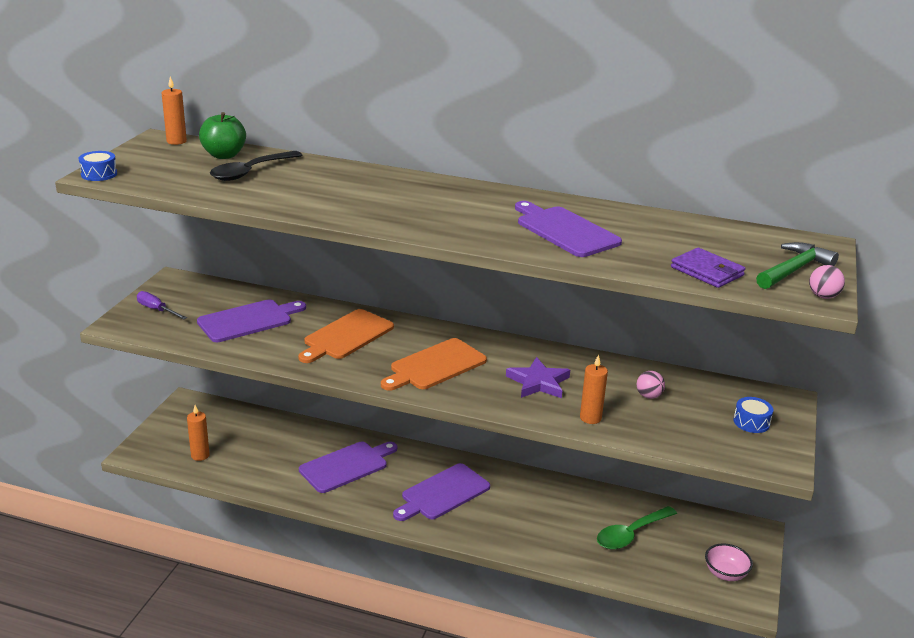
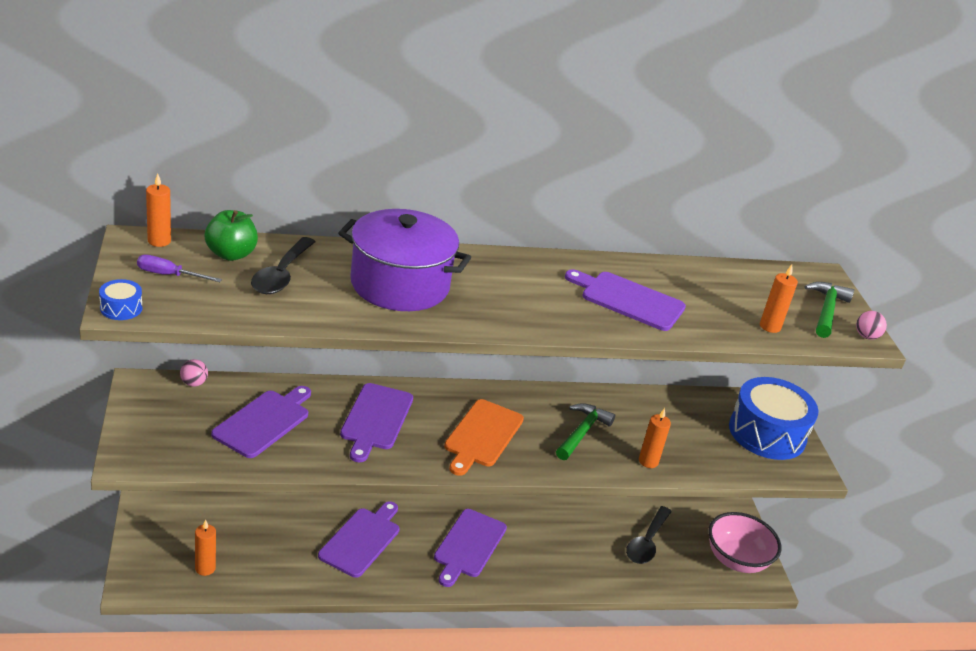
camera: 30 degrees left, 5 degrees up
(157, 310) = (154, 430): purple screwdriver -> purple screwdriver (169, 275)
(346, 336) = (376, 419): orange cutting board -> purple cutting board
(347, 191) = (400, 284): none -> purple pot
(538, 382) = (582, 432): purple star -> green hammer
(631, 534) = (646, 542): green spoon -> black spoon
(648, 396) = (676, 425): pink ball -> pink ball (194, 383)
(707, 271) = (770, 326): purple wallet -> orange candle
(725, 574) = (736, 560): pink bowl -> pink bowl, size x1.77
(751, 422) = (767, 433): blue drum -> blue drum, size x2.45

